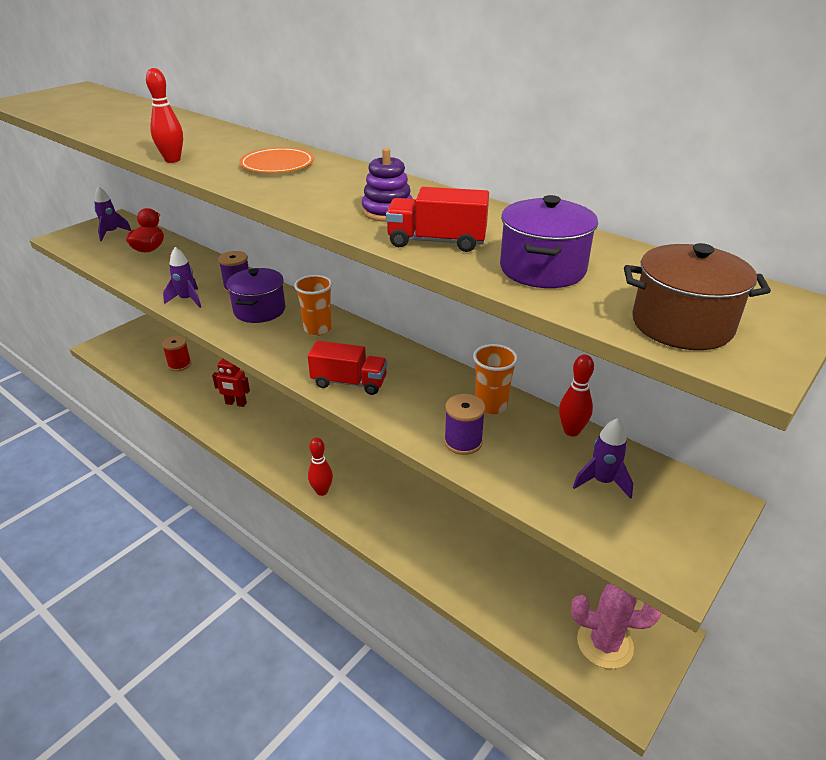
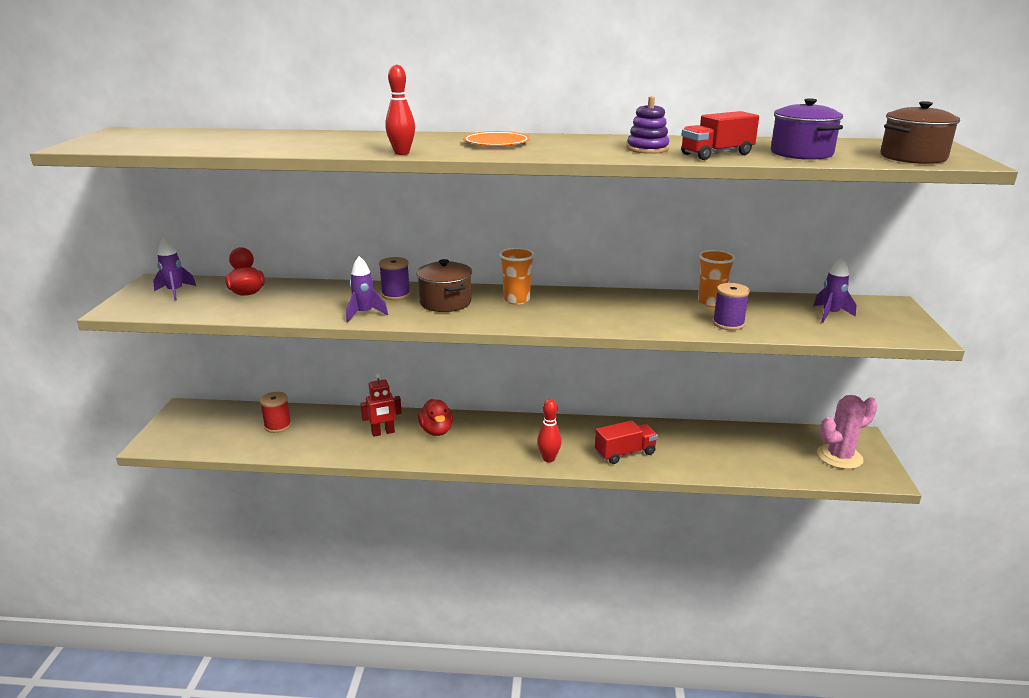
camera: 35 degrees left, 10 degrees down
(259, 310) = (445, 302): purple pot -> brown pot
(273, 420) = (436, 431): none -> red duck
(349, 382) = (600, 320): red truck -> red truck (625, 453)
(571, 431) = (775, 299): red bowling pin -> none

